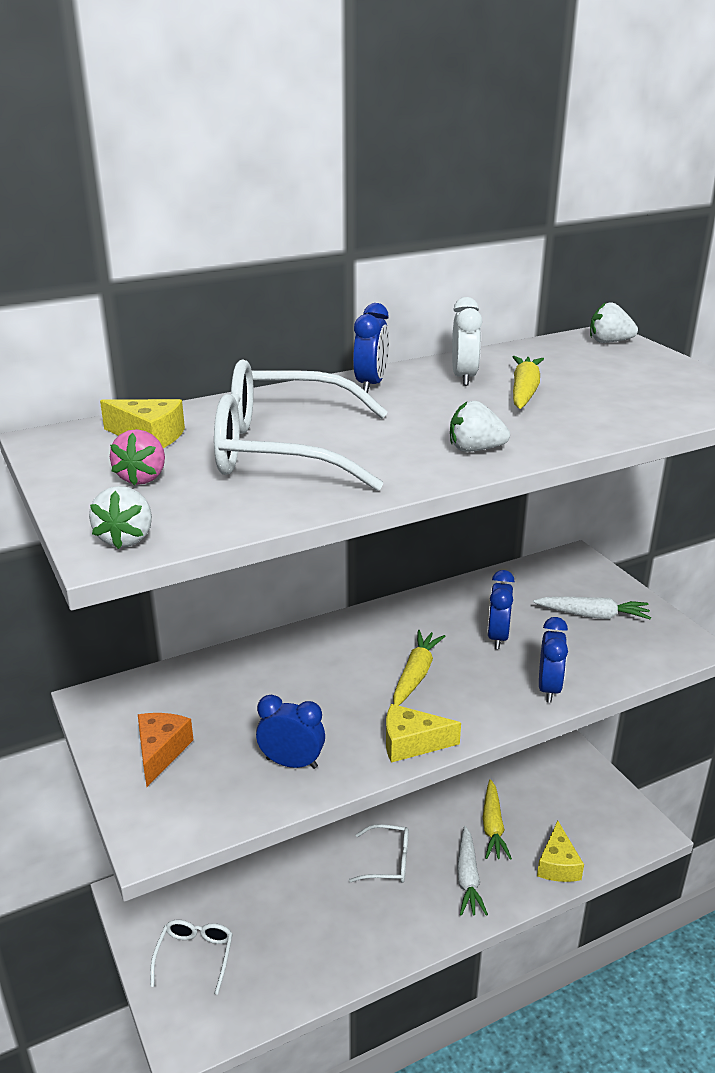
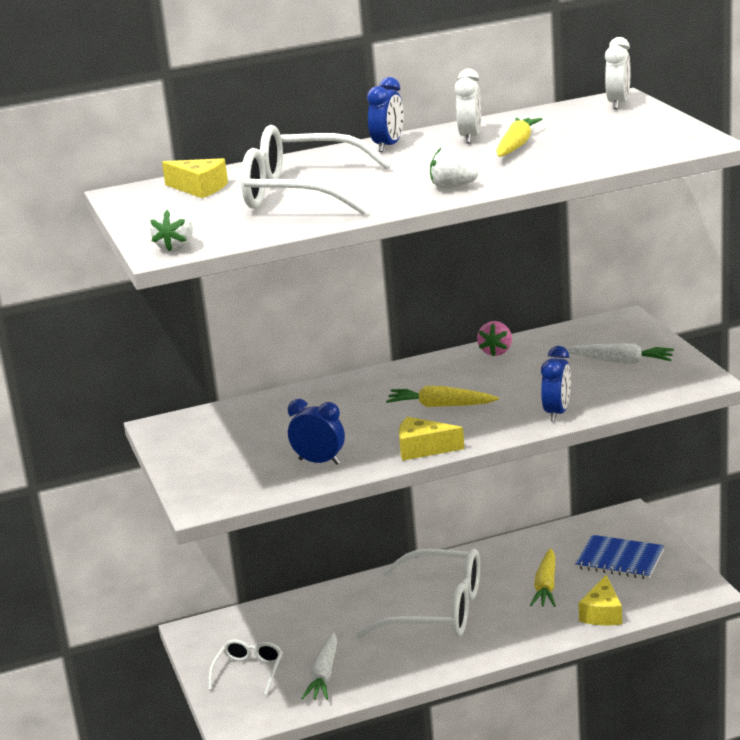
camera: 10 degrees right, 5 degrees down
(142, 478) = (191, 213): pink strawberry -> pink strawberry (496, 352)
(161, 752) = (212, 456): orange cheese -> none
(388, 861) = (437, 611): white glasses -> white glasses, size x1.99
(416, 675) = (440, 406): yellow carrot -> yellow carrot turned 105 degrees counterclockwise
(468, 878) = (511, 622): white carrot -> white carrot (324, 675)
(497, 637) = (524, 379): blue clock -> none
(558, 790) = (620, 559): none -> blue notebook
(609, 342) = (618, 104): white strawberry -> white clock

